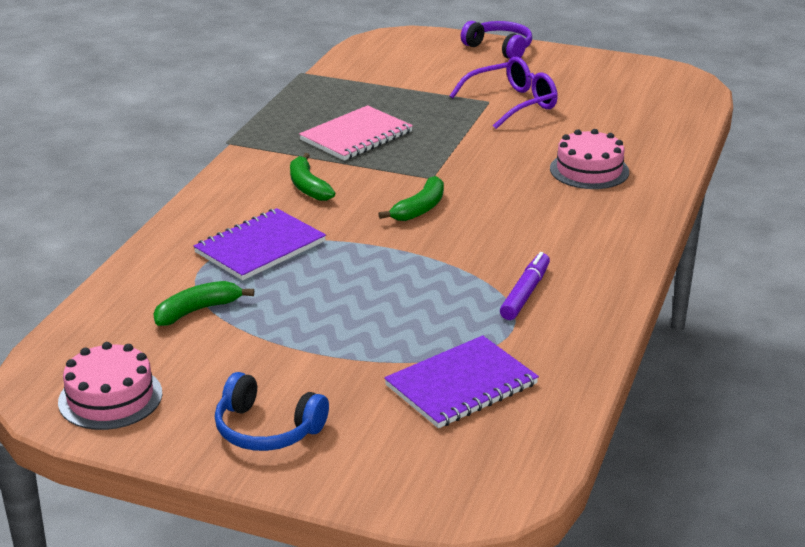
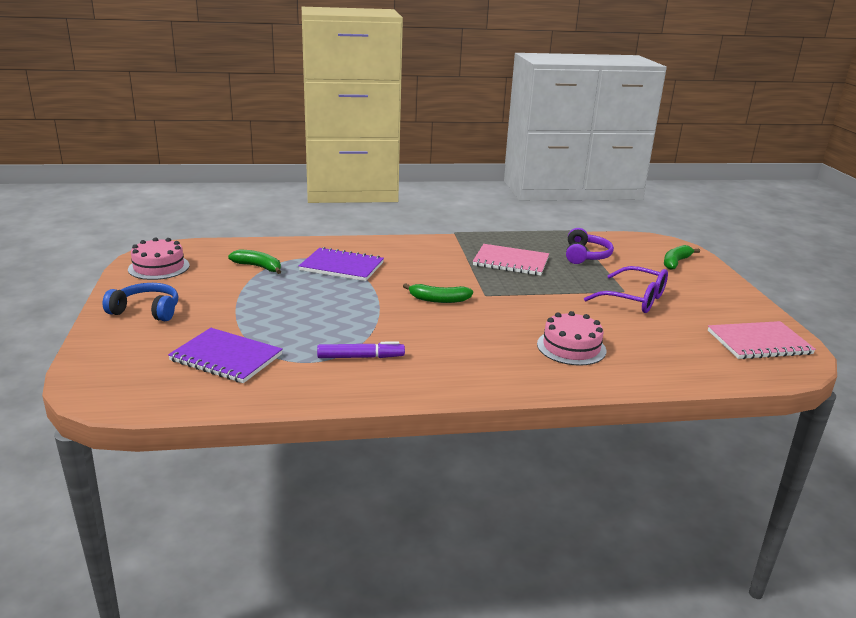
camera: 60 degrees right, 5 degrees down
(267, 429) = (146, 311): blue headphones -> blue headphones turned 105 degrees clockwise
(308, 186) = (428, 263): green banana -> green banana (676, 262)
(499, 48) = (715, 278): purple headphones -> purple headphones (585, 256)
(643, 82) = (759, 342): none -> pink notebook

